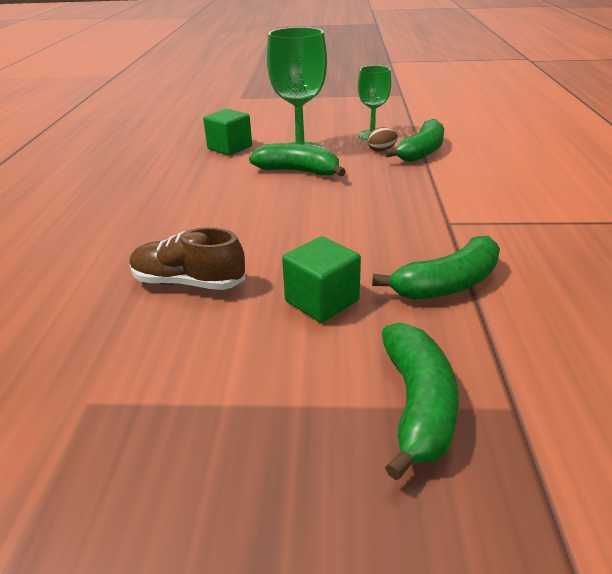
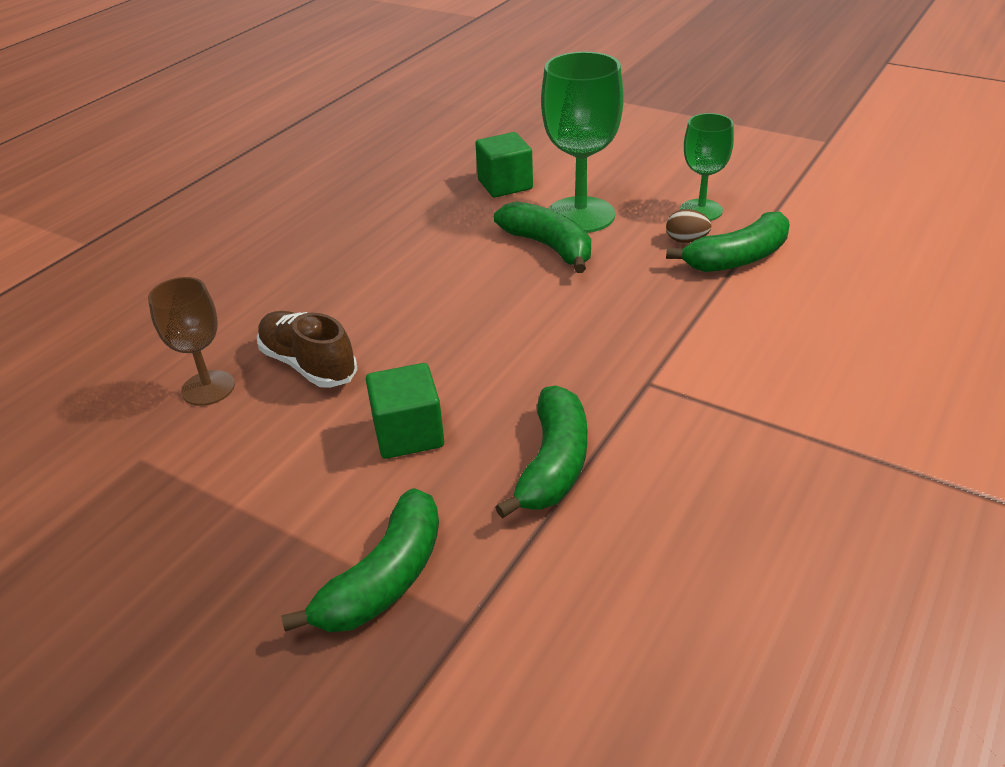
camera: 30 degrees right, 5 degrees up
(109, 326) = (208, 388): none -> brown goblet
(447, 284) = (553, 464): green banana -> green banana turned 75 degrees counterclockwise

